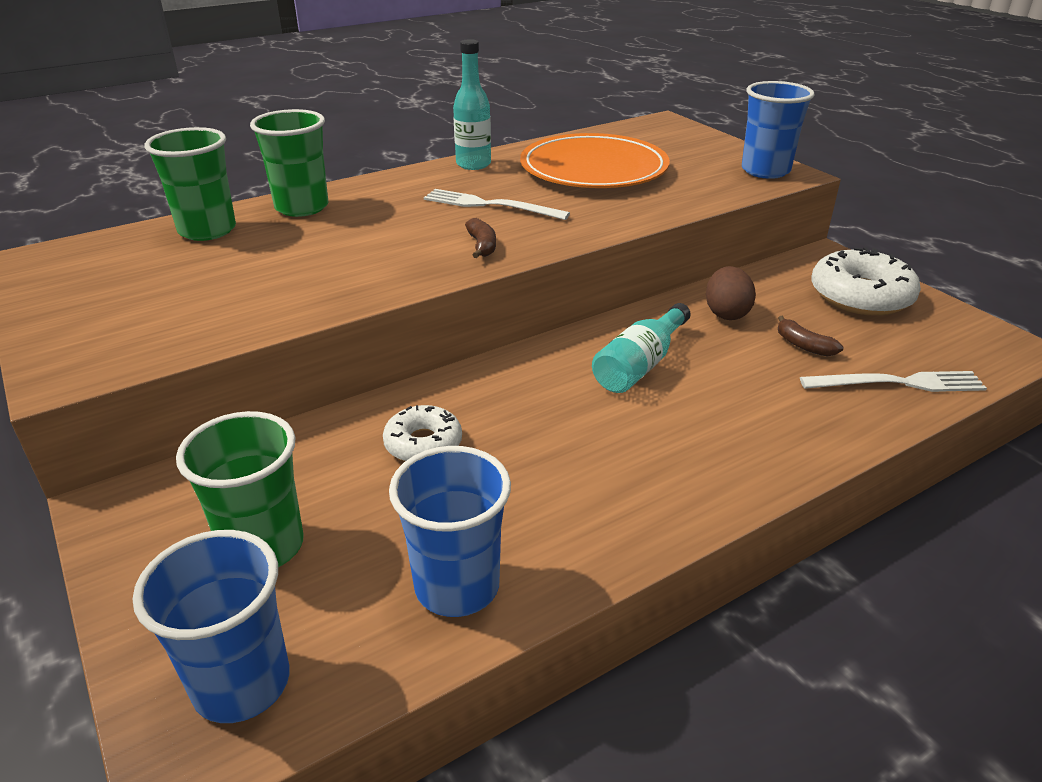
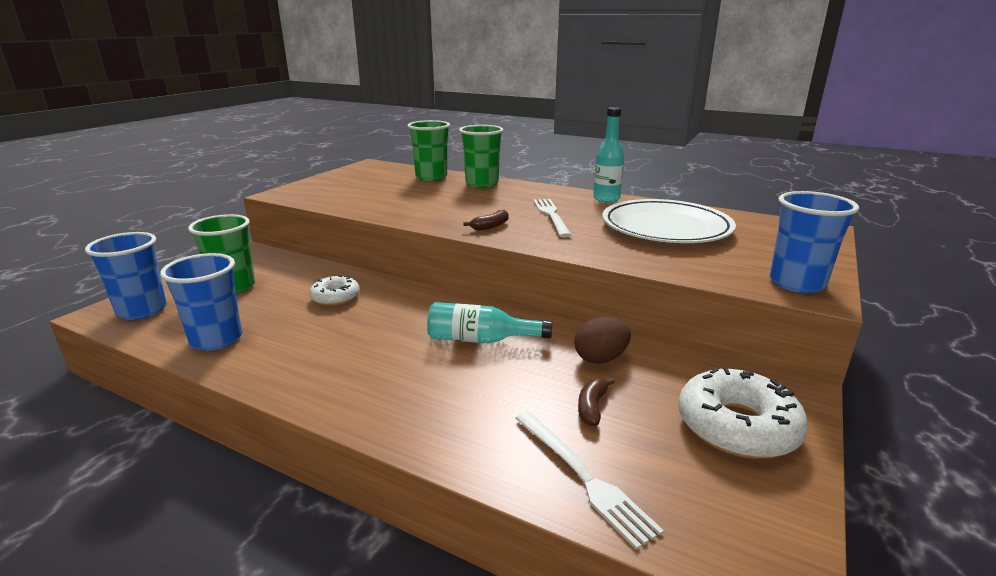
camera: 60 degrees right, 10 degrees down
(593, 169) = (666, 227): orange plate -> white plate

